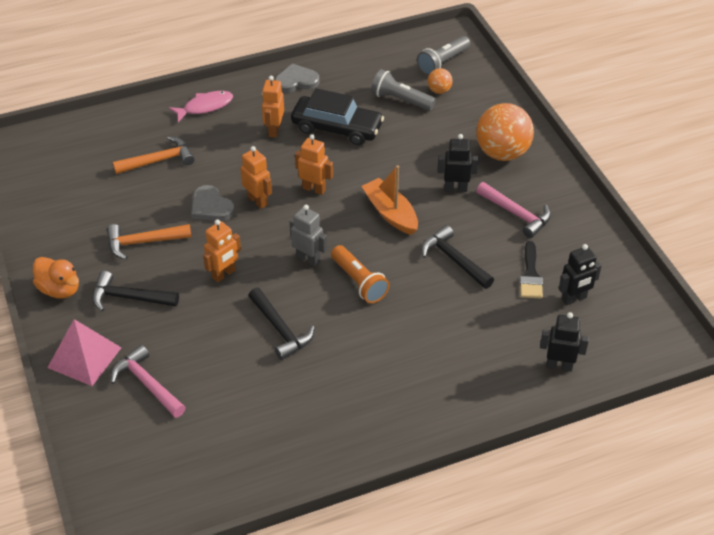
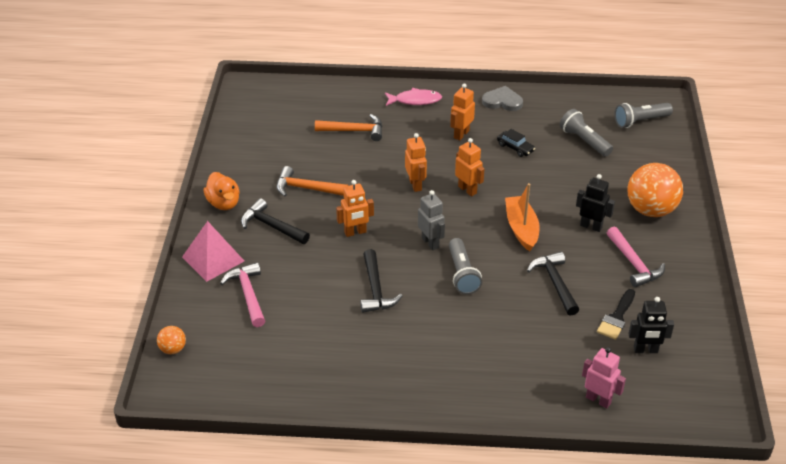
camera: 25 degrees right, 5 degrees down
(211, 207) = (375, 178): grey heart -> none
(337, 128) = (515, 148): black car -> black car, size x0.48
(359, 282) = (462, 274): orange flashlight -> grey flashlight
(439, 90) = (623, 143): orange ball -> orange ball (173, 349)
(559, 365) = (598, 400): black robot -> pink robot

